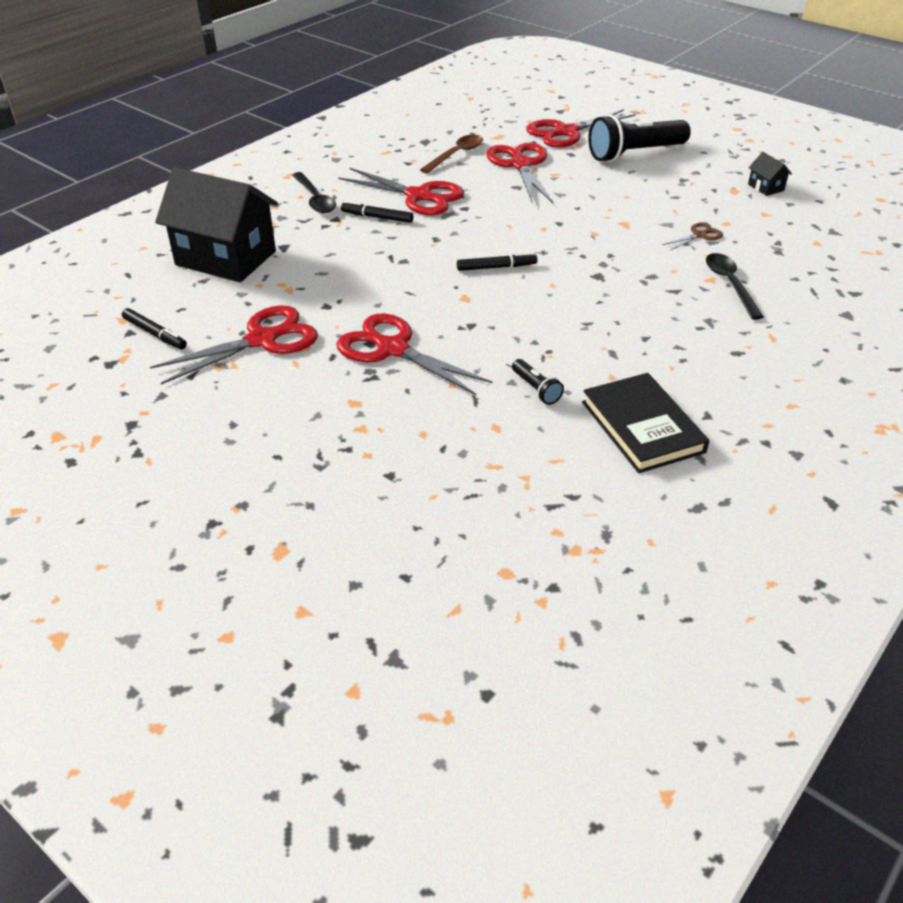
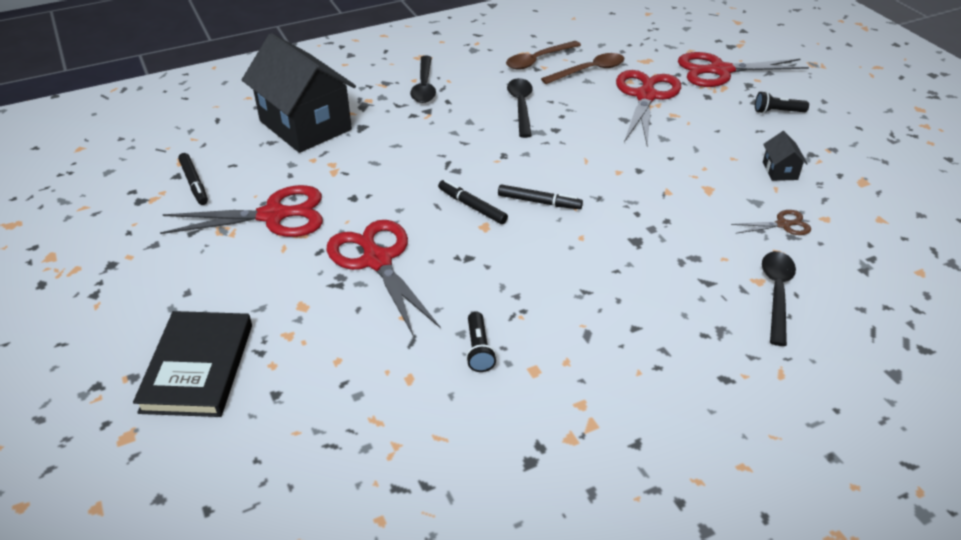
camera: 25 degrees right, 0 degrees up
(377, 217) = (466, 118): black marker -> black marker (472, 206)
(403, 155) = (538, 60): none -> brown spoon
(419, 196) = (521, 106): red scissors -> black spoon
(634, 154) = (777, 111): black flashlight -> black flashlight, size x0.44
(642, 427) = (555, 432): black book -> black book (198, 367)
(766, 187) = (904, 187): black house -> black house (780, 171)

